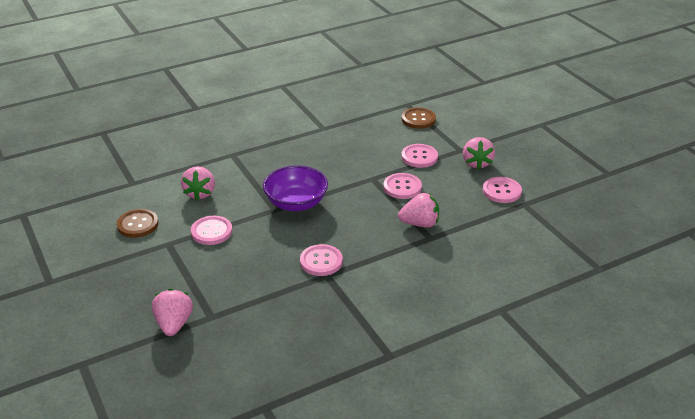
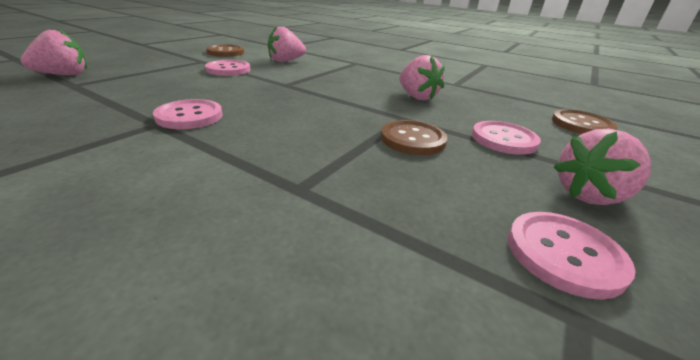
camera: 60 degrees right, 5 degrees down
(296, 203) = (305, 90): purple bowl -> none
(402, 187) = (412, 139): pink button -> brown button
(420, 224) = (333, 170): pink strawberry -> pink strawberry (417, 97)

